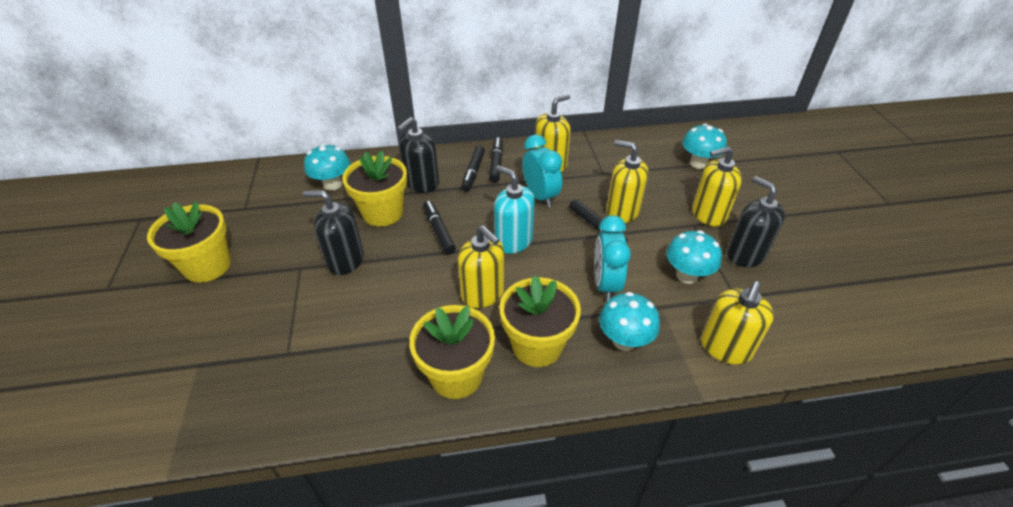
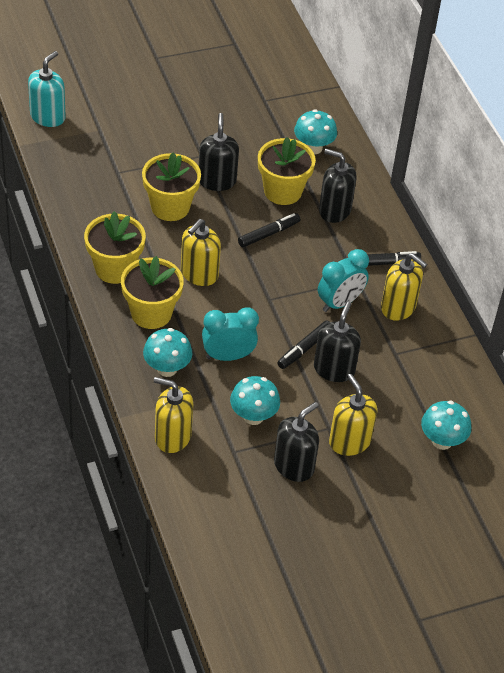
camera: 75 degrees right, 5 degrees up
(207, 266) = (191, 102): yellow flower pot -> yellow flower pot (170, 207)
(473, 172) = (363, 246): black marker -> none
(513, 241) = (268, 288): turquoise soap dispenser -> turquoise soap dispenser (48, 117)
(622, 211) = (334, 369): yellow soap dispenser -> black soap dispenser

